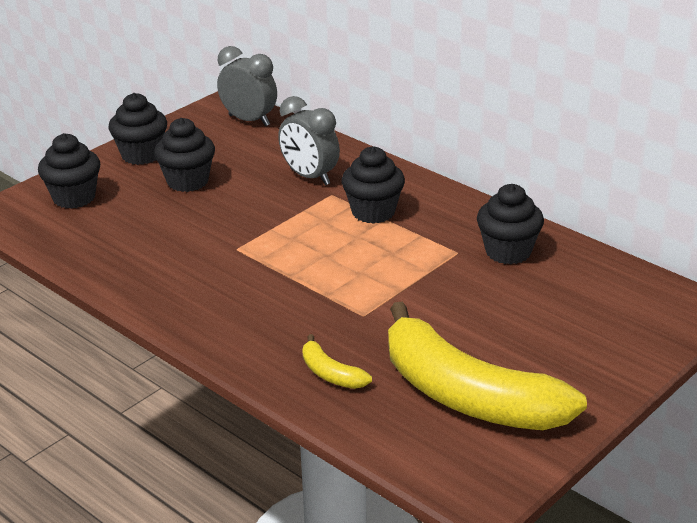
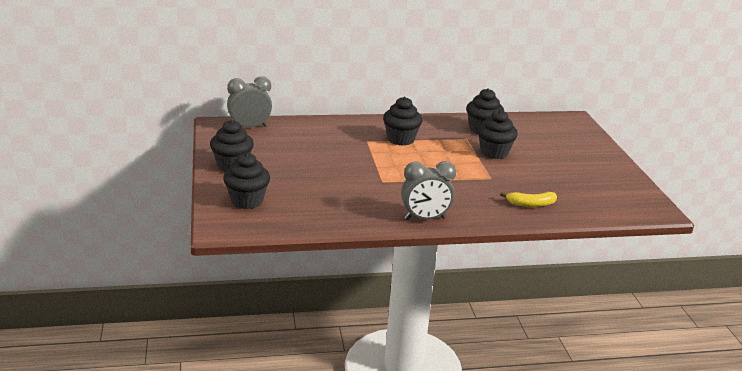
camera: 55 degrees left, 5 degrees down
(187, 181) = (288, 166): black cupcake -> black cupcake (494, 153)
(310, 177) = (340, 138): grey clock -> grey clock (425, 218)
(467, 395) = (585, 184): yellow banana -> none

